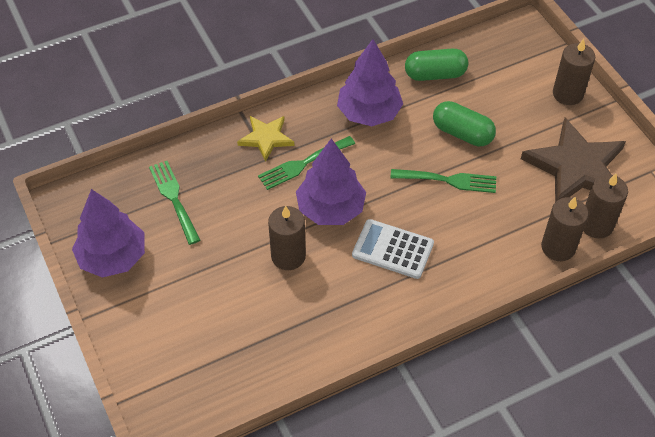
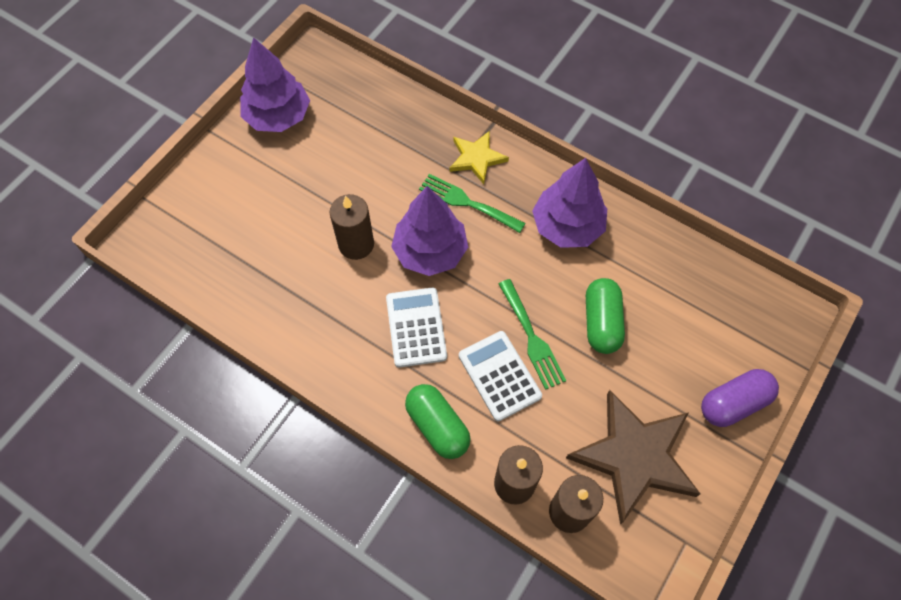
camera: 60 degrees right, 10 degrees up
(174, 198) = (364, 125): green fork -> none
(435, 74) = (661, 260): green capsule -> green capsule (437, 426)
(467, 215) = (499, 376): none -> white calculator
(567, 94) = (733, 403): brown candle -> purple capsule

